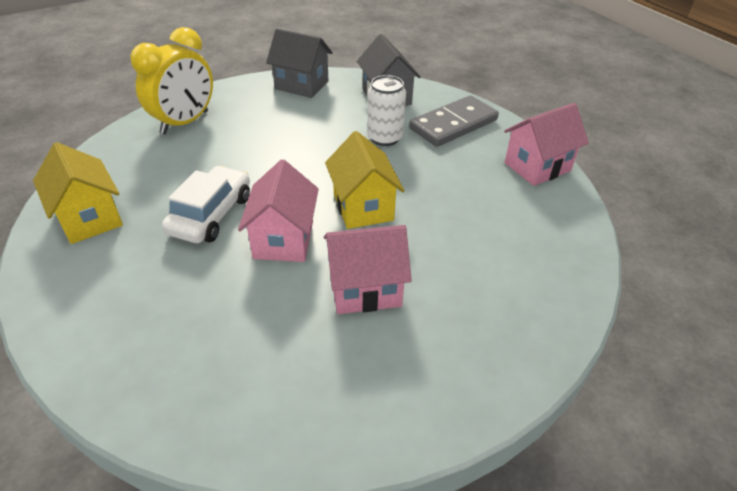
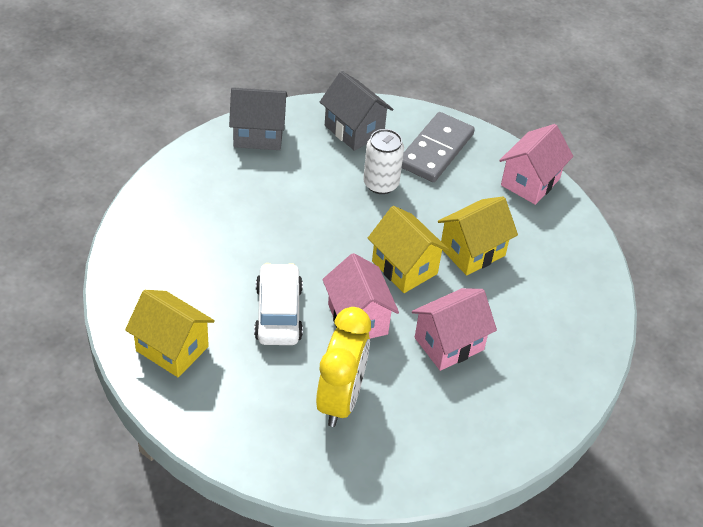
camera: 25 degrees left, 5 degrees up
(185, 123) = (173, 216): yellow clock -> yellow clock (340, 399)
(443, 210) = (472, 251): none -> yellow house

